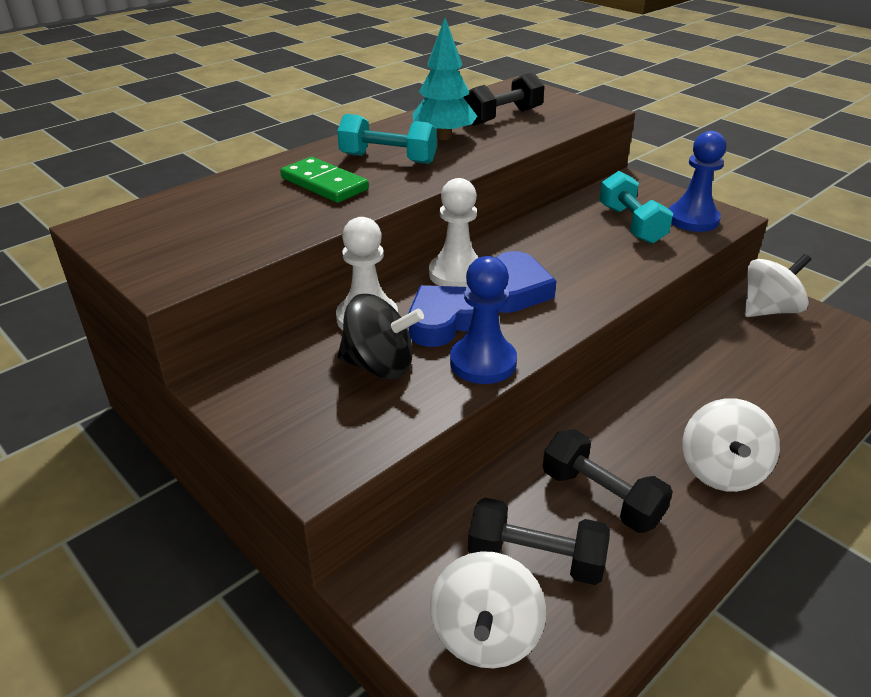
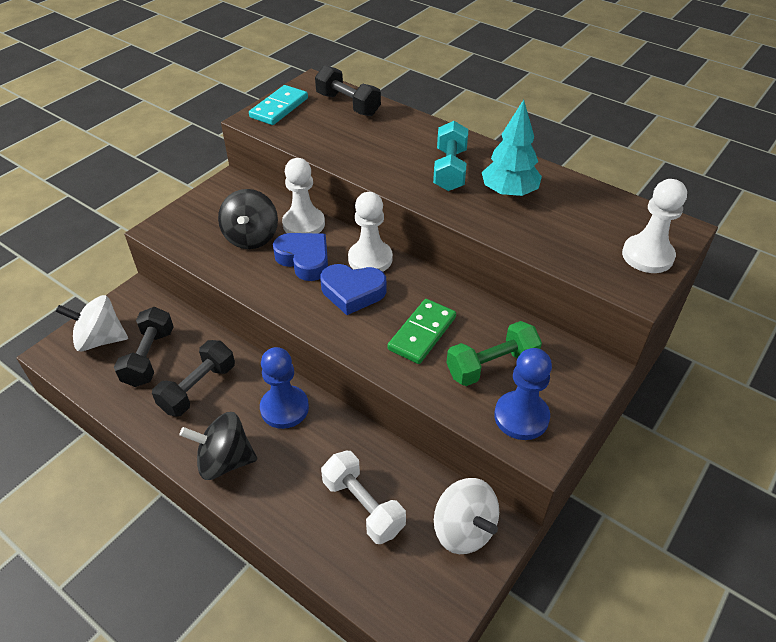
camera: 80 degrees right, 10 degrees up
(153, 257) = (279, 108): none -> turquoise domino
(324, 184) = (394, 148): green domino -> green domino (422, 333)
(483, 362) = (258, 283): blue pawn -> blue pawn (284, 408)
(503, 117) = (577, 223): black dumbbell -> black dumbbell (348, 105)
(553, 100) = (647, 256): none -> white pawn
(631, 224) = (491, 365): turquoise dumbbell -> green dumbbell
(721, 470) = (225, 461): white spinning top -> black spinning top
(759, 365) = (363, 506): none -> white dumbbell

